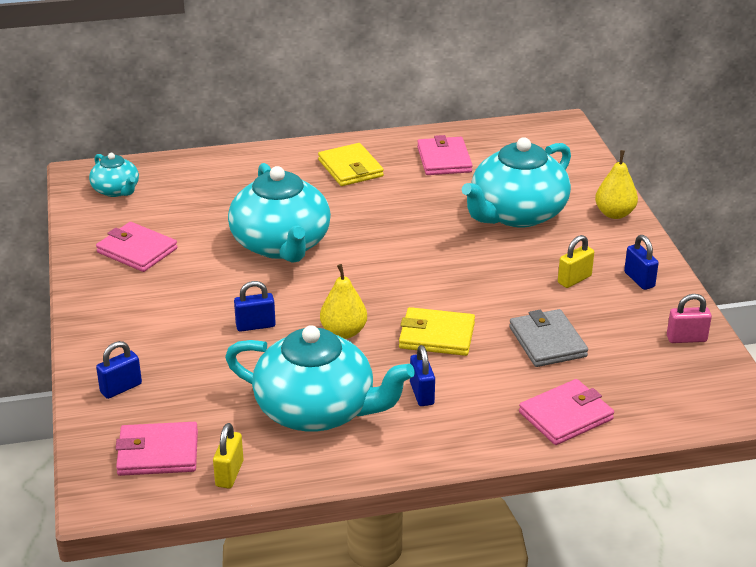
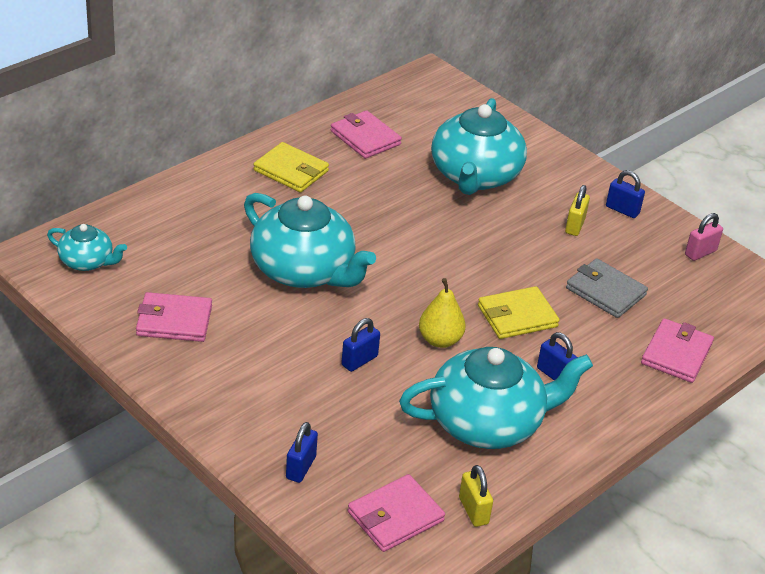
camera: 35 degrees left, 5 degrees up
(614, 214) = (550, 152): yellow pear -> none

